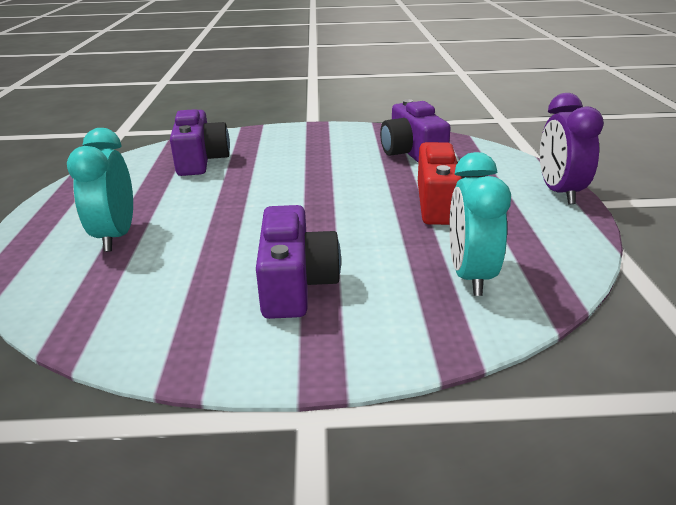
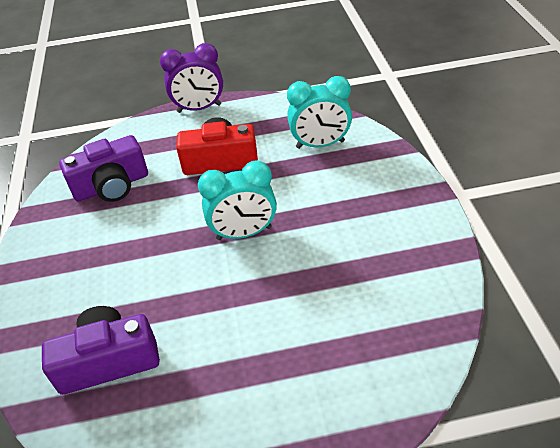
camera: 95 degrees left, 15 degrees up
(116, 236) = (304, 366): turquoise clock -> turquoise clock (244, 233)
(295, 284) = (350, 220): purple camera -> none

